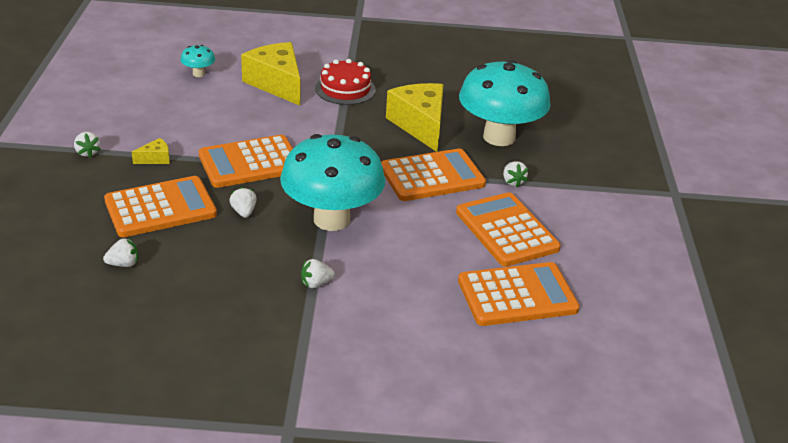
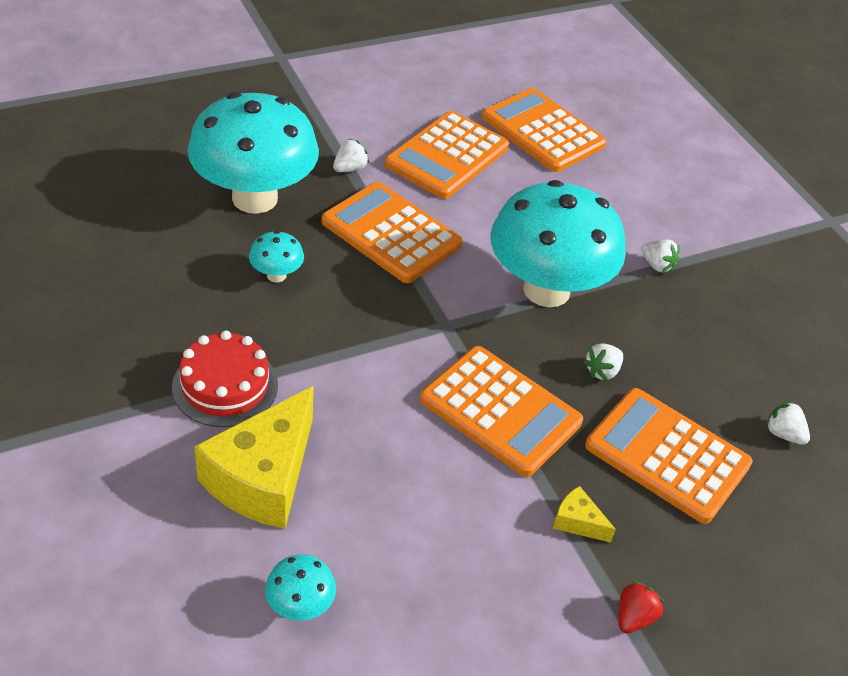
camera: 120 degrees left, 10 degrees up
(87, 152) = (634, 617): white strawberry -> red strawberry
(420, 125) = (276, 275): yellow cheese -> turquoise mushroom

